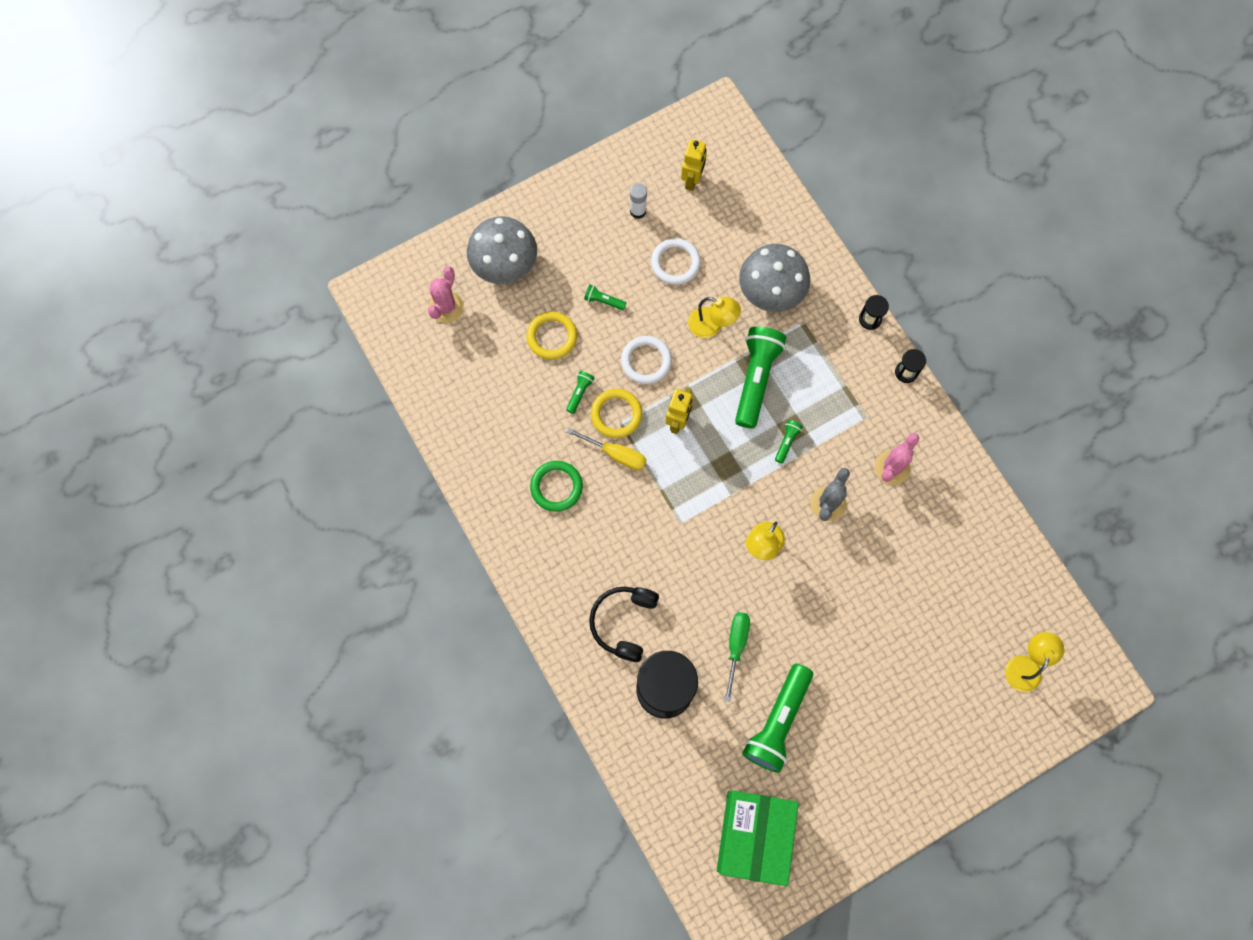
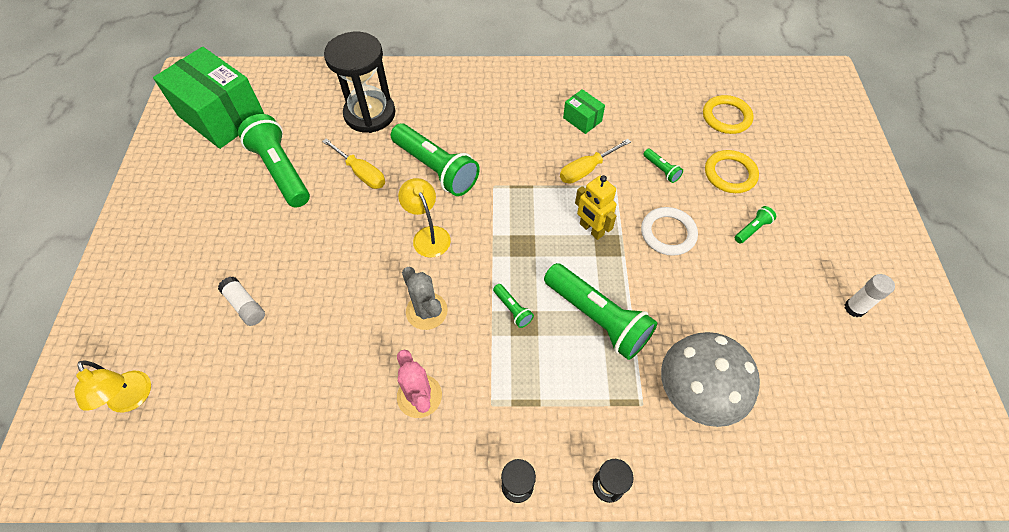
camera: 120 degrees right, 15 degrees down
(446, 307) = (794, 116): pink cactus -> none
(504, 264) = (826, 171): grey mushroom -> none
(556, 487) = (582, 119): green ring -> green box
(616, 414) = (625, 186): yellow ring -> yellow ring (726, 117)
(624, 622) = (440, 113): black headphones -> none
(675, 263) = (773, 312): white ring -> none
(692, 180) = (883, 384): yellow robot -> none
(692, 583) = (436, 169): none -> green flashlight
(711, 326) = (680, 309): yellow lamp -> none
(736, 646) = (361, 173): green screwdriver -> yellow screwdriver
(911, 644) = (245, 305): none -> white glue stick

